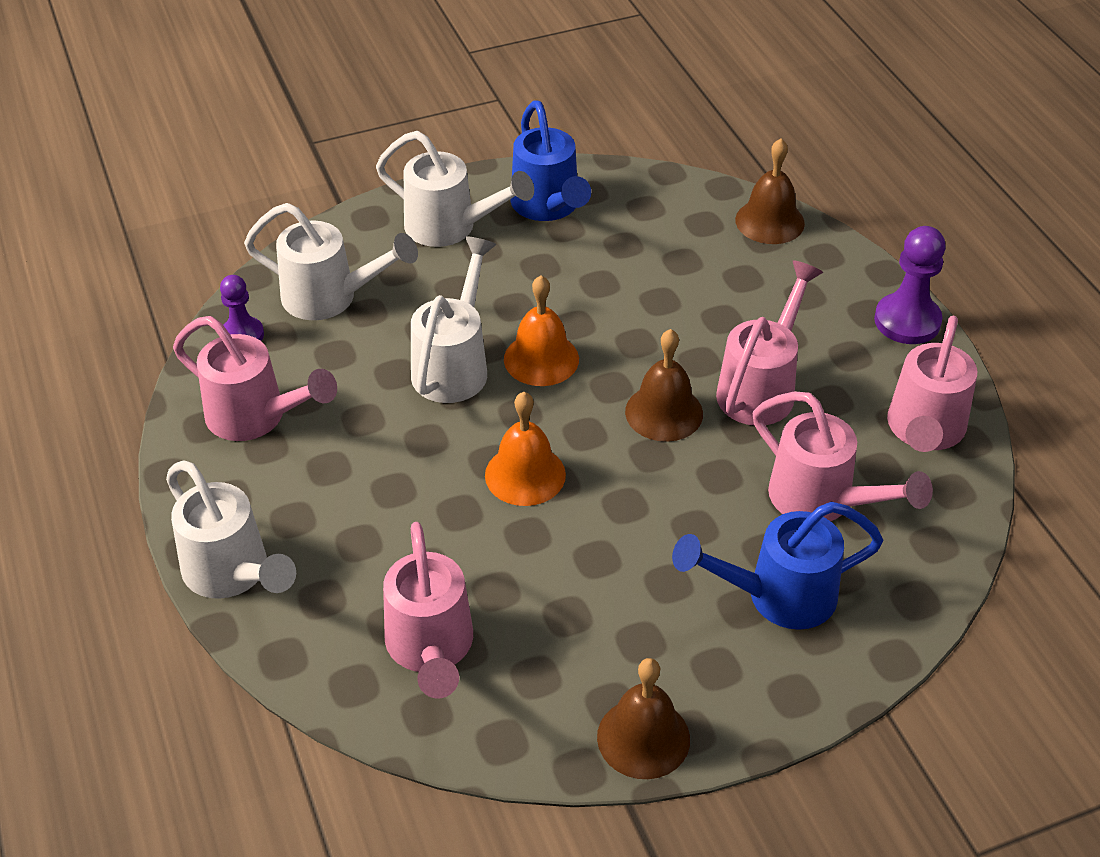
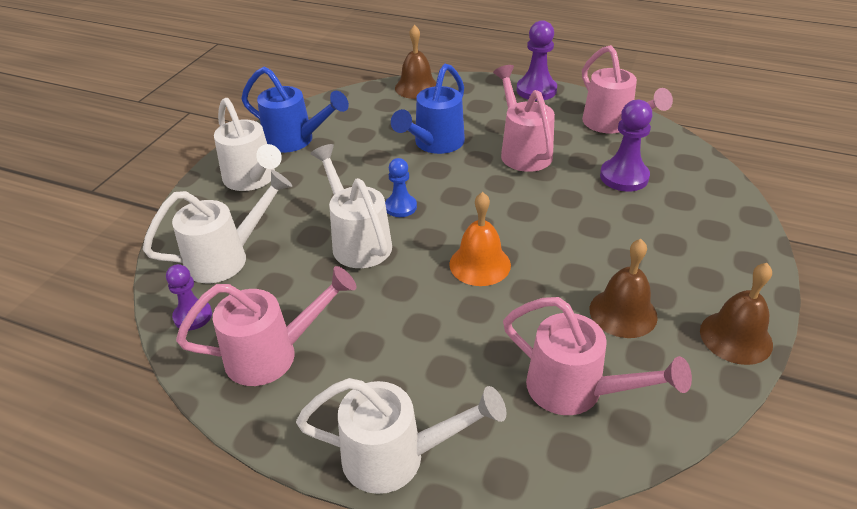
camera: 45 degrees left, 5 degrees down
(451, 228) = (253, 180): white watering can -> white watering can turned 75 degrees clockwise
(541, 359) = (401, 207): orange bell -> blue pawn
(664, 412) = (498, 189): brown bell -> brown bell (623, 312)
(776, 596) = (674, 228): blue watering can -> blue watering can (434, 144)
(823, 501) = (624, 177): pink watering can -> purple pawn

